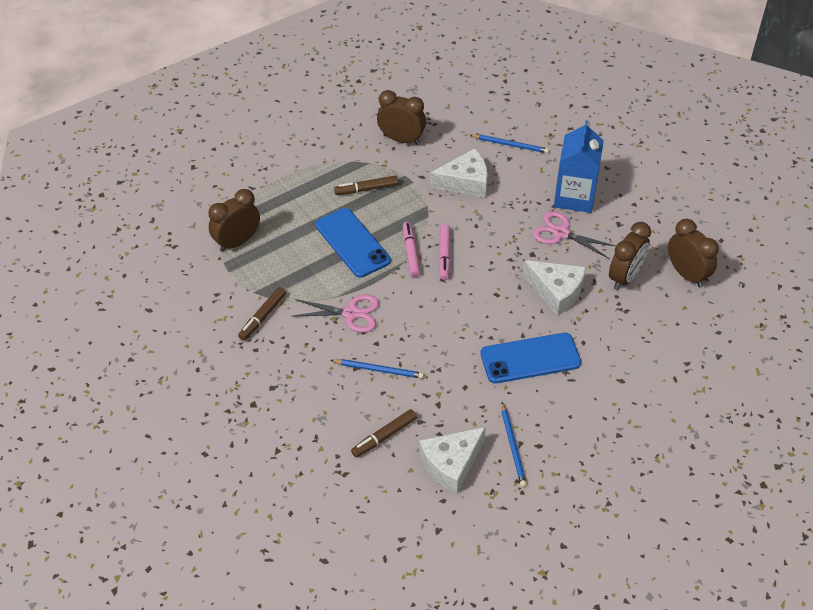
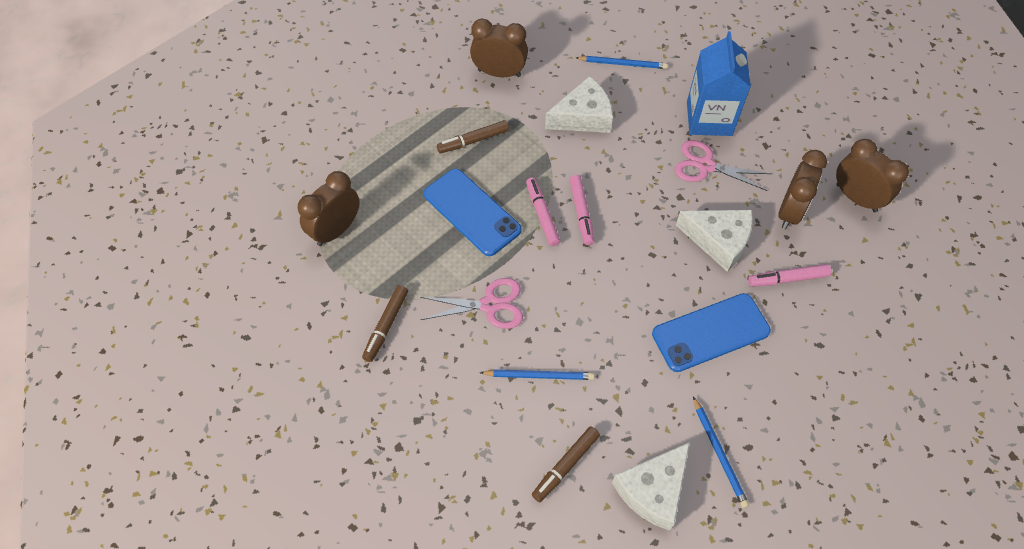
camera: 10 degrees left, 10 degrees up
(608, 328) = (787, 279): none -> pink marker

